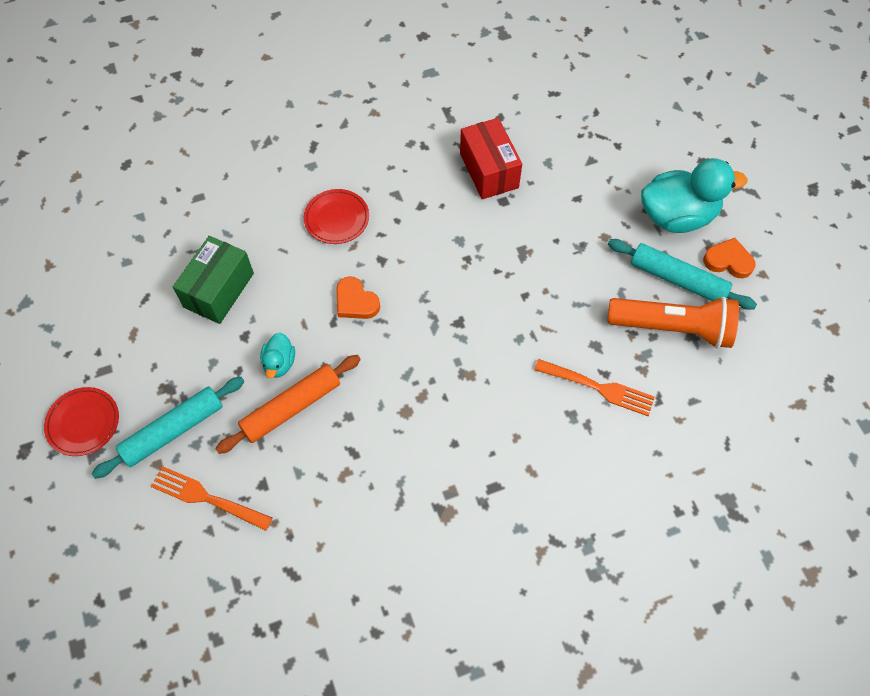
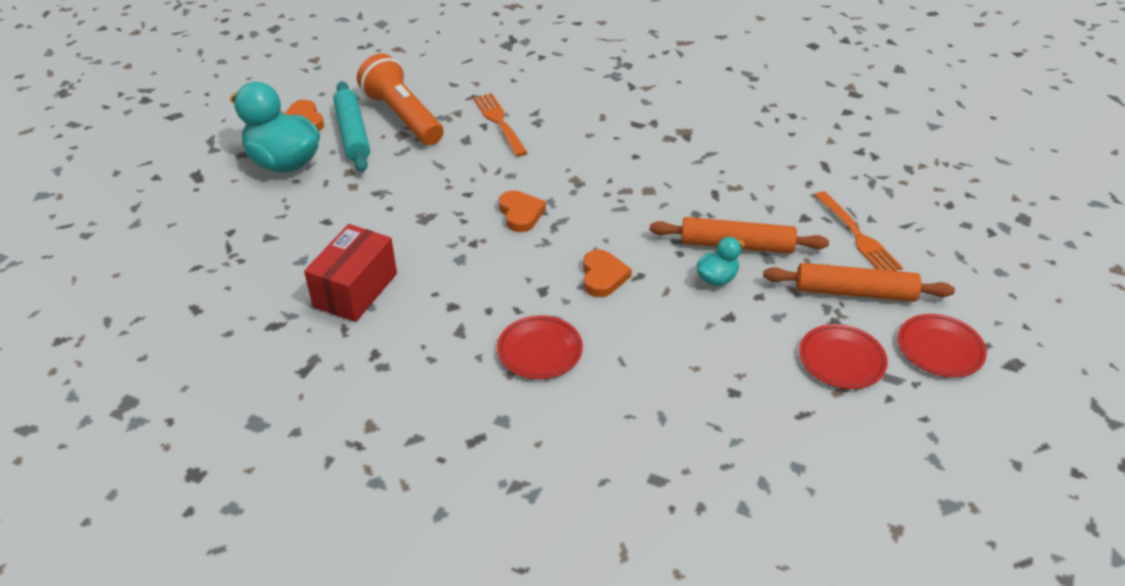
camera: 135 degrees left, 20 degrees down
(146, 359) = (841, 360): none -> red plate
(173, 431) = (854, 292): turquoise rolling pin -> orange rolling pin
(219, 290) = (719, 369): green box -> none
(468, 308) = (520, 214): none -> orange heart

